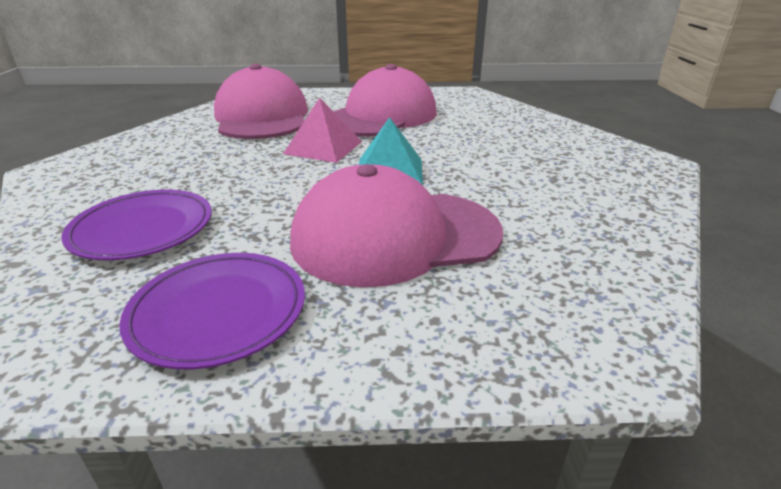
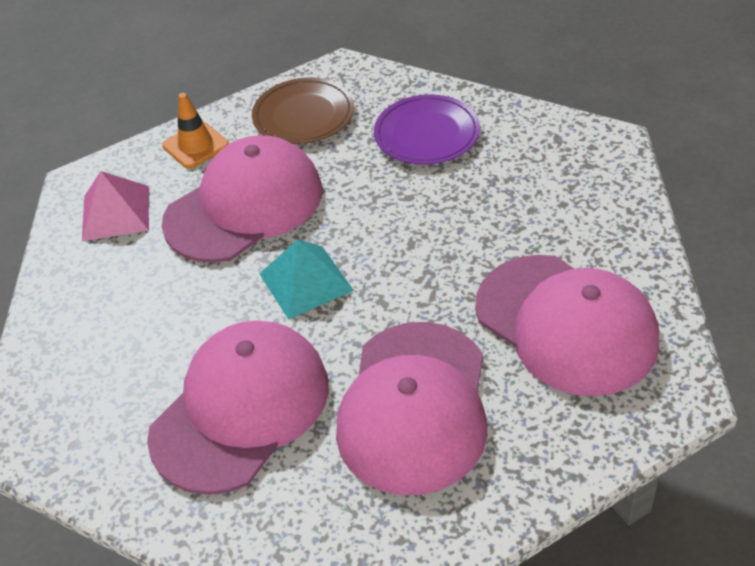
camera: 155 degrees right, 15 degrees up
(218, 312) = (303, 115): purple plate -> brown plate
(323, 147) = (411, 292): pink pyramid -> pink pyramid (115, 213)
(403, 336) = (196, 145): none -> orange traffic cone
(483, 137) = (240, 409): none -> pink cap

